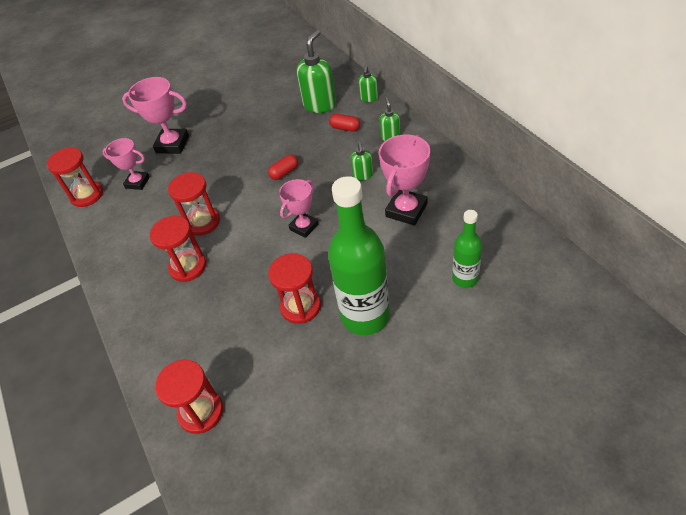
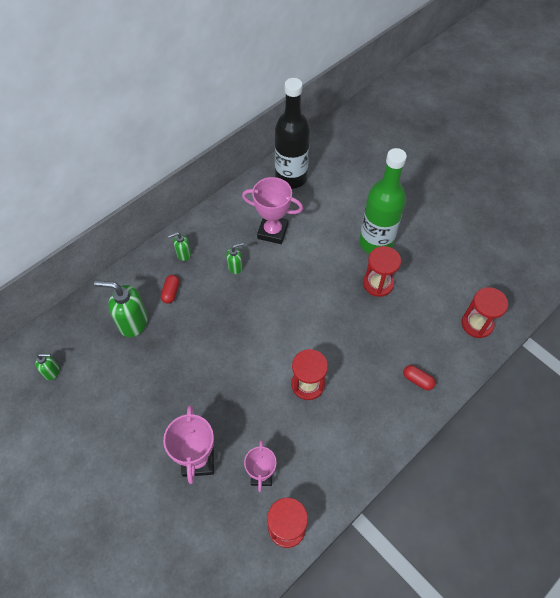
camera: 110 degrees left, 10 degrees up
(188, 267) = (360, 379): red hourglass -> none
(284, 172) = (236, 331): red capsule -> red capsule (417, 380)
(304, 227) = (300, 299): pink trophy -> none
(369, 98) = (125, 280): green soap dispenser -> green soap dispenser (52, 371)
(465, 278) = (331, 192): green bottle -> none
(496, 236) = (291, 178): none -> black bottle

